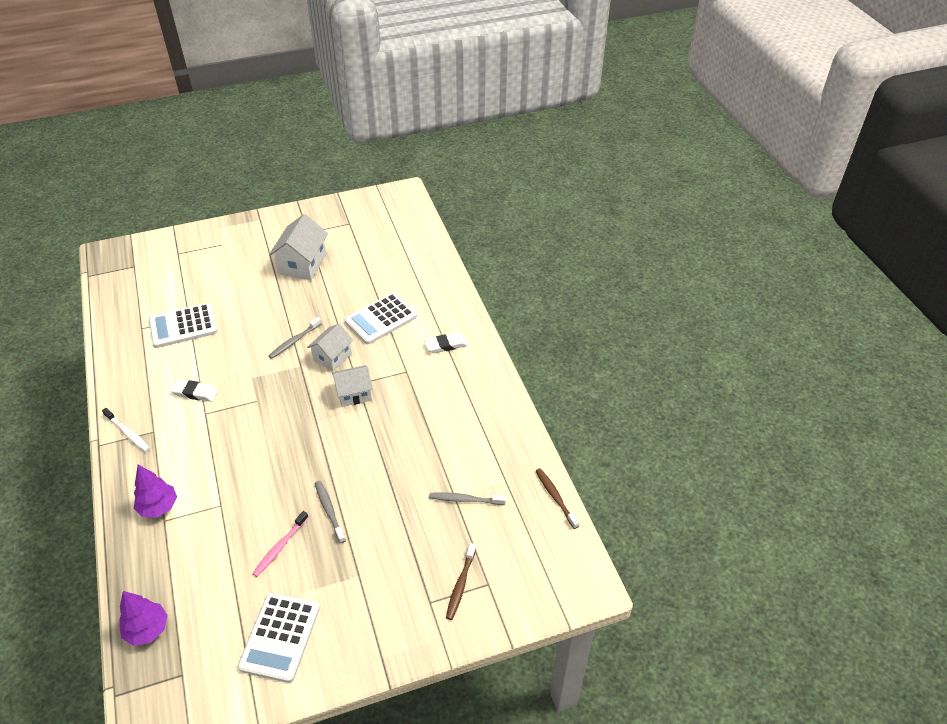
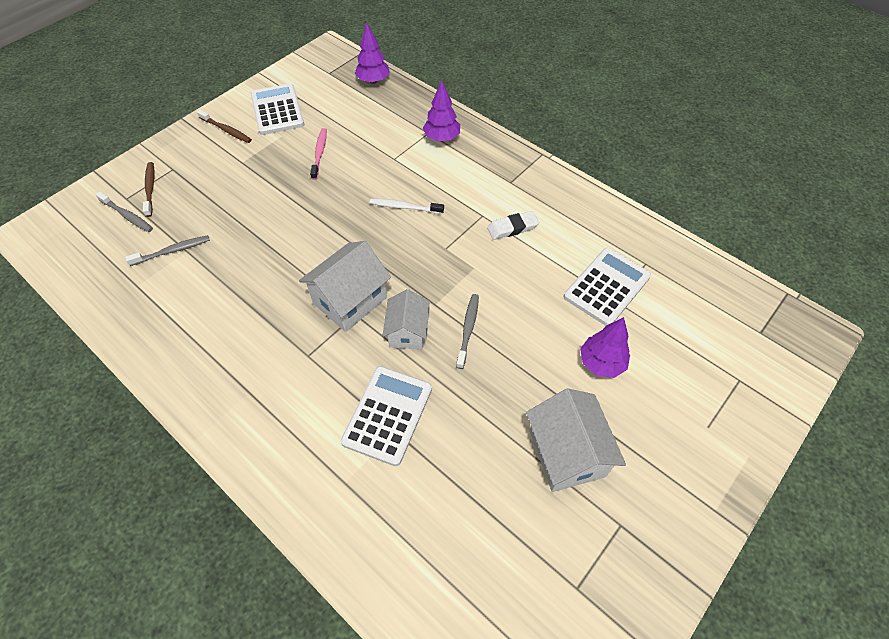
camera: 150 degrees right, 10 degrees up
(128, 433) = (530, 171): white toothbrush -> white toothbrush (404, 207)
(238, 291) = (601, 363): none -> purple tree
(329, 510) = (297, 191): grey toothbrush -> grey toothbrush (127, 216)
(354, 394) = (350, 300): white house -> white house, size x1.52
(446, 345) = (276, 417): white eraser -> none
(555, 497) = (76, 291): brown toothbrush -> brown toothbrush (226, 130)

